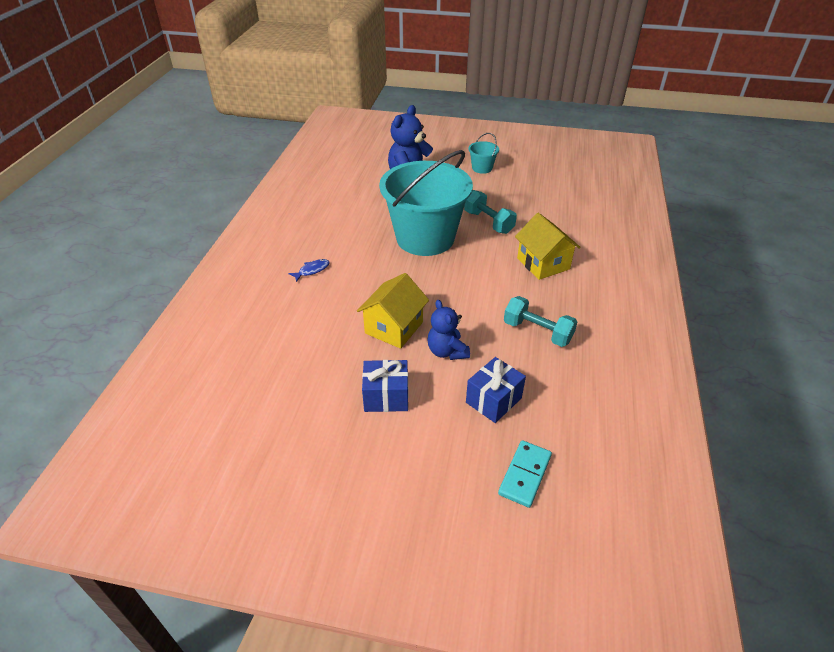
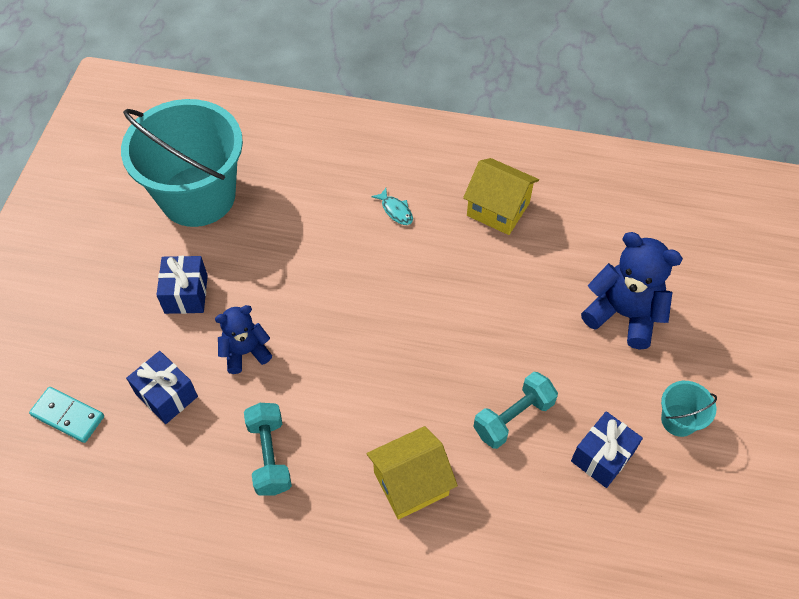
camera: 90 degrees right, 15 degrees up
(312, 270) = (395, 210): blue fish -> turquoise fish
(394, 328) = (289, 298): yellow house -> yellow house (498, 209)
(425, 238) = (468, 332): turquoise bucket -> turquoise bucket (198, 196)
(509, 193) = (602, 457): none -> blue gift
(537, 332) = (269, 456): turquoise dumbbell -> turquoise dumbbell turned 45 degrees counterclockwise

